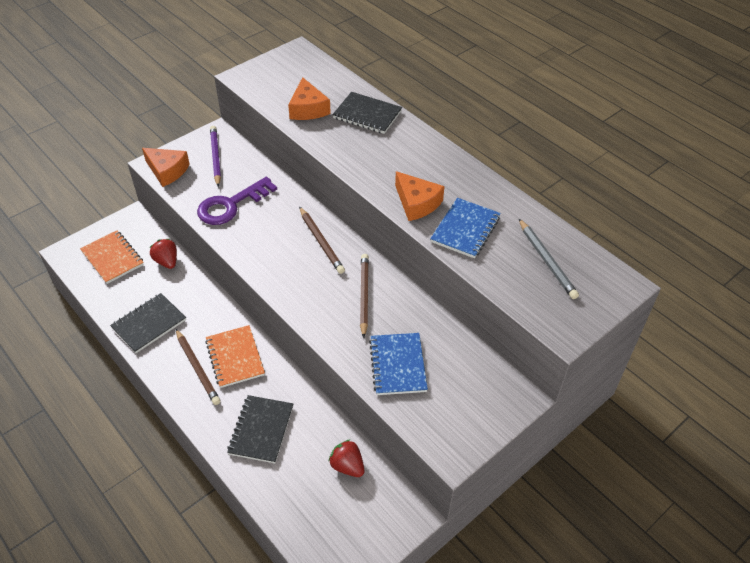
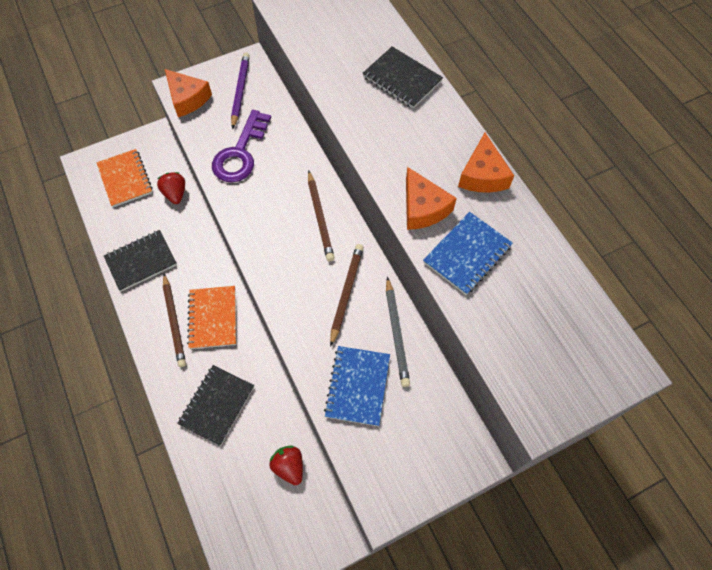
camera: 15 degrees right, 15 degrees up
(231, 205) = (240, 153): purple key -> purple key turned 45 degrees counterclockwise
(308, 109) = (339, 59): orange cheese -> orange cheese (482, 175)
(547, 261) = (548, 316): grey pencil -> grey pencil (396, 333)

